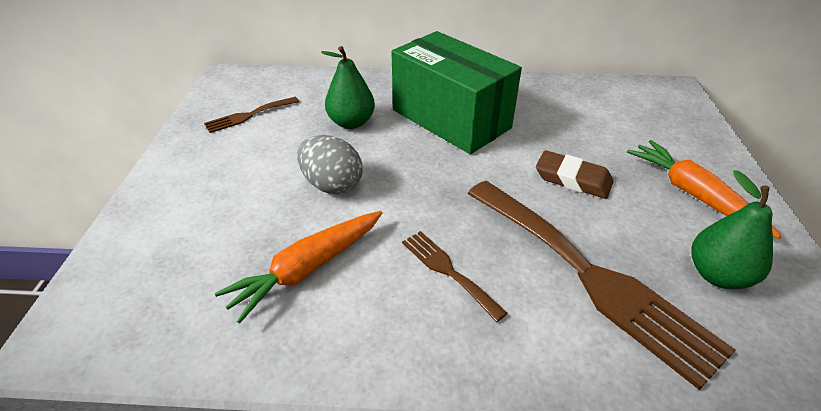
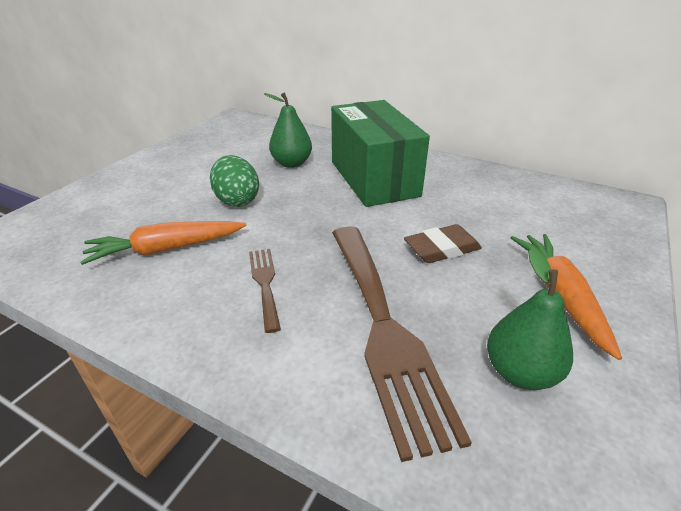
camera: 25 degrees right, 5 degrees down
(248, 115) = (224, 143): brown fork -> none
(332, 185) = (237, 200): grey egg -> green egg
(572, 179) = (442, 249): brown eraser -> brown eraser turned 75 degrees counterclockwise

